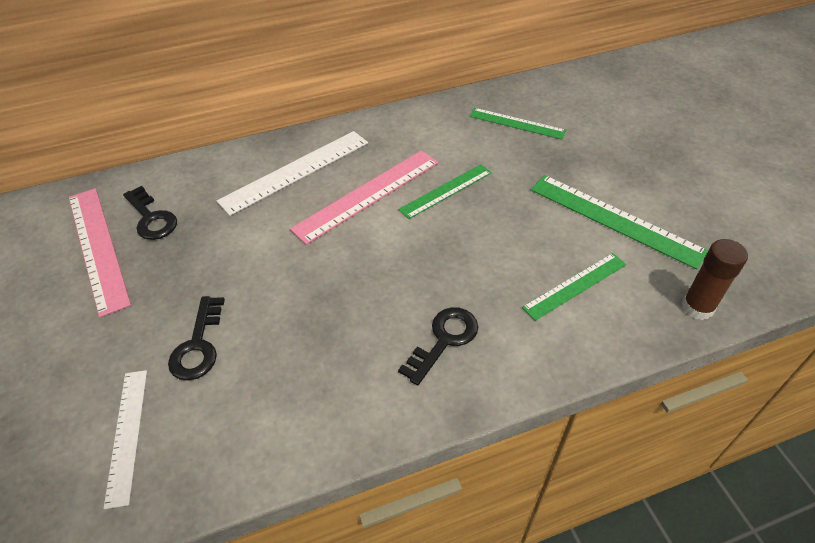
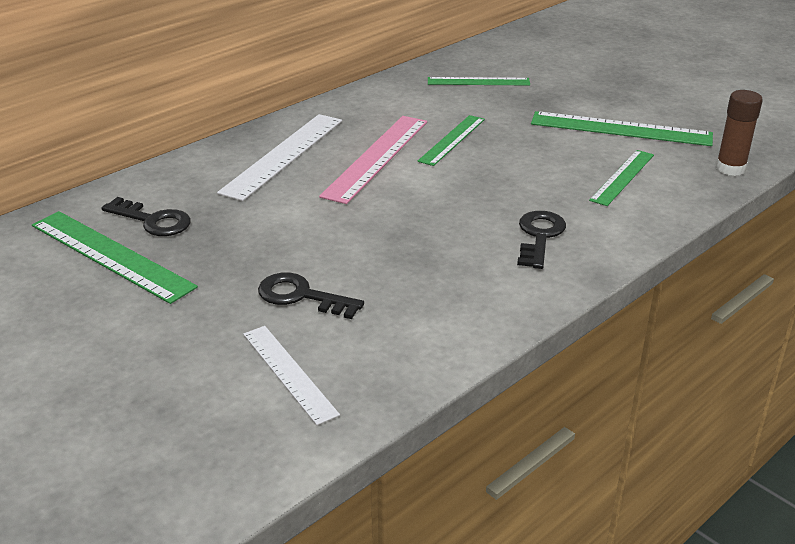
camera: 25 degrees left, 15 degrees down
(97, 247) = (111, 255): pink ruler -> green ruler
(198, 345) = (302, 296): black key -> black key turned 135 degrees clockwise

